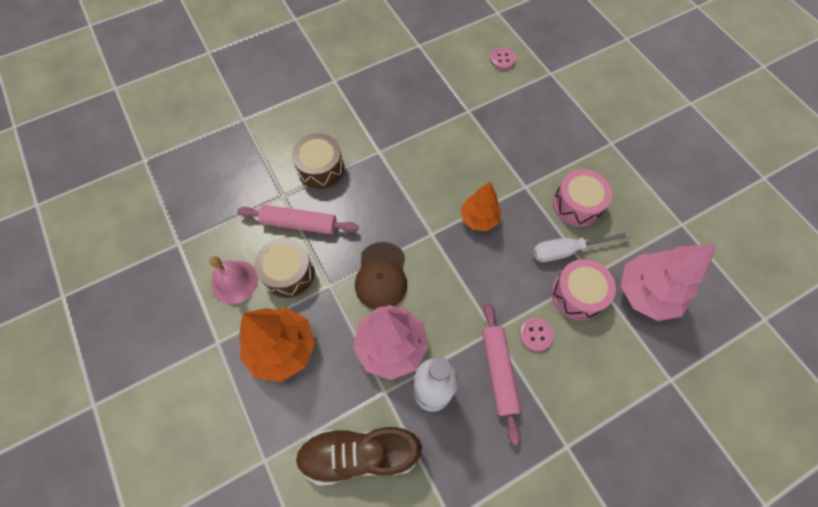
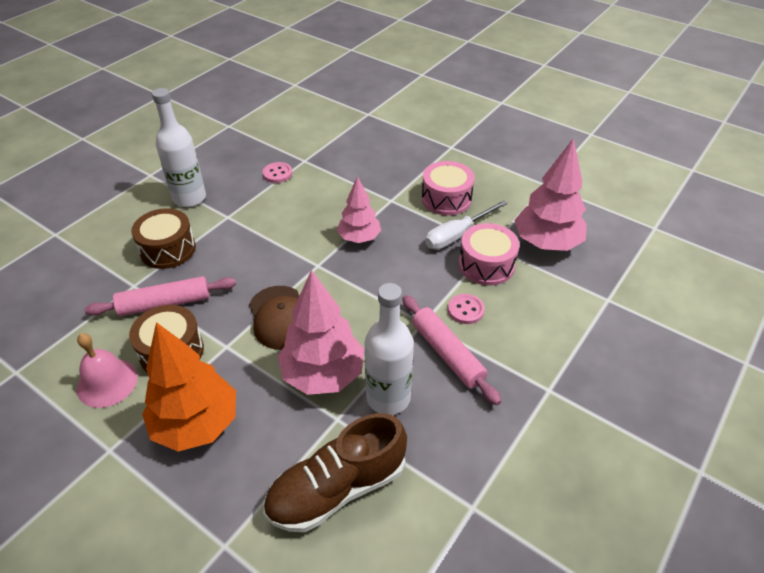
camera: 25 degrees left, 20 degrees down
(356, 119) = (189, 198): none -> white bottle
(479, 219) = (359, 238): orange tree -> pink tree
(502, 59) = (317, 115): pink button -> pink button (277, 173)

